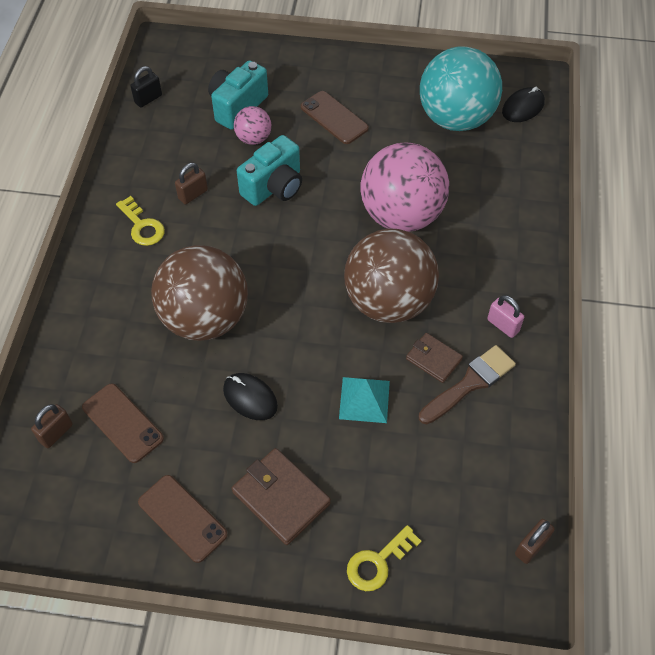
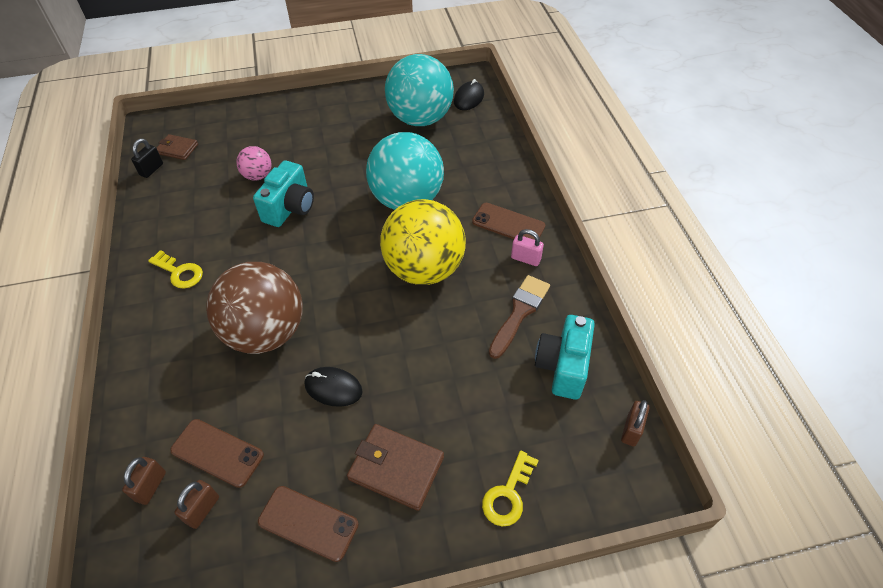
camera: 20 degrees left, 5 degrees down
(193, 194) = (219, 233): brown padlock -> brown padlock (203, 510)
(237, 106) = (234, 155): turquoise camera -> turquoise camera (563, 366)
(334, 118) = (321, 143): brown phone -> brown phone (508, 224)
(364, 399) = (436, 355): turquoise pyramid -> none
(388, 301) = (424, 269): brown ball -> yellow ball
(401, 215) = (407, 200): pink ball -> turquoise ball
(433, 359) = (481, 303): brown wallet -> brown wallet (177, 149)

